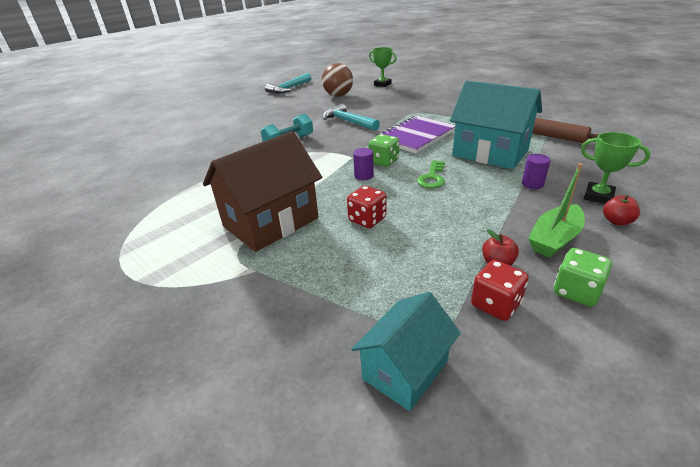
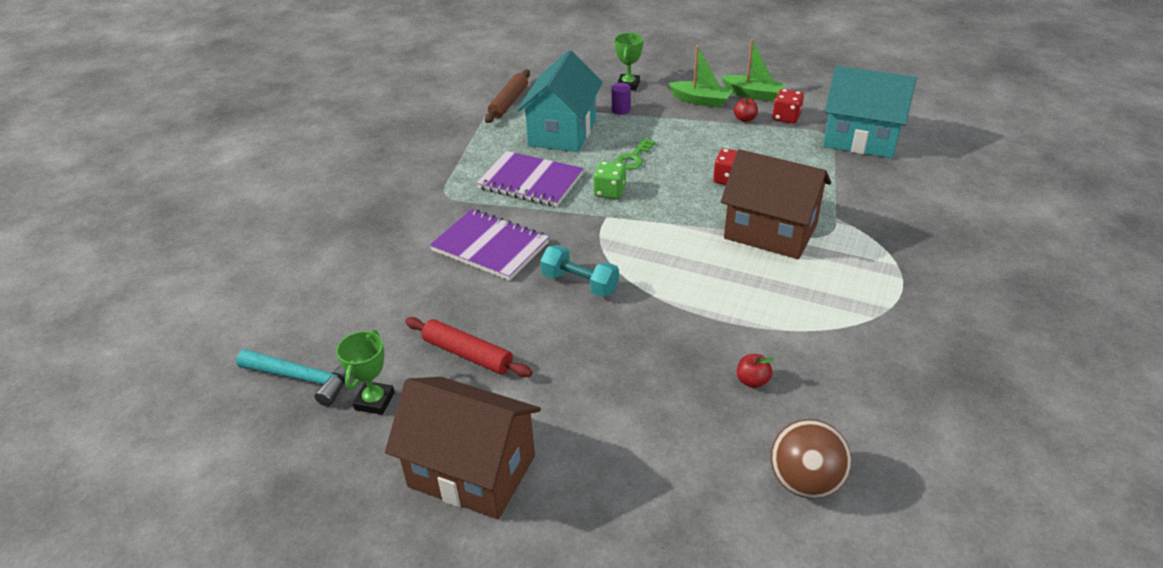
camera: 110 degrees left, 5 degrees up
(199, 112) = (472, 471): none -> brown house
(266, 114) = (468, 354): none -> red rolling pin
(338, 95) = (359, 290): brown ball -> brown ball (805, 482)
(348, 121) = (490, 247): turquoise hammer -> purple notebook
(364, 176) = (649, 198): purple cylinder -> none
(382, 84) = (294, 251): green trophy -> green trophy (374, 401)
(405, 369) = (860, 139): turquoise house -> turquoise house, size x1.67
(432, 178) = (633, 158): green key -> green key turned 120 degrees clockwise
(576, 291) = (753, 94): green dice -> green boat
(616, 221) = (662, 80): red apple -> red apple (752, 381)

